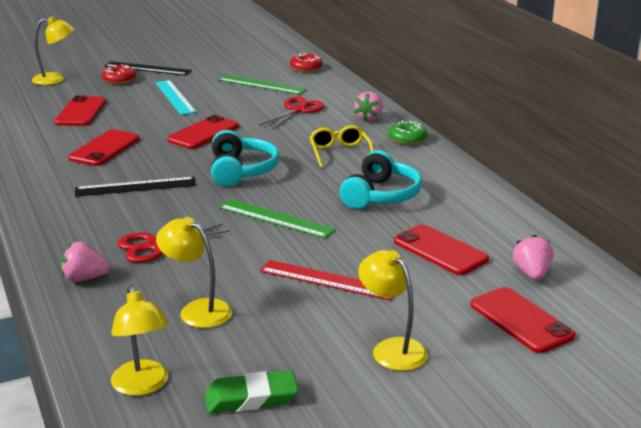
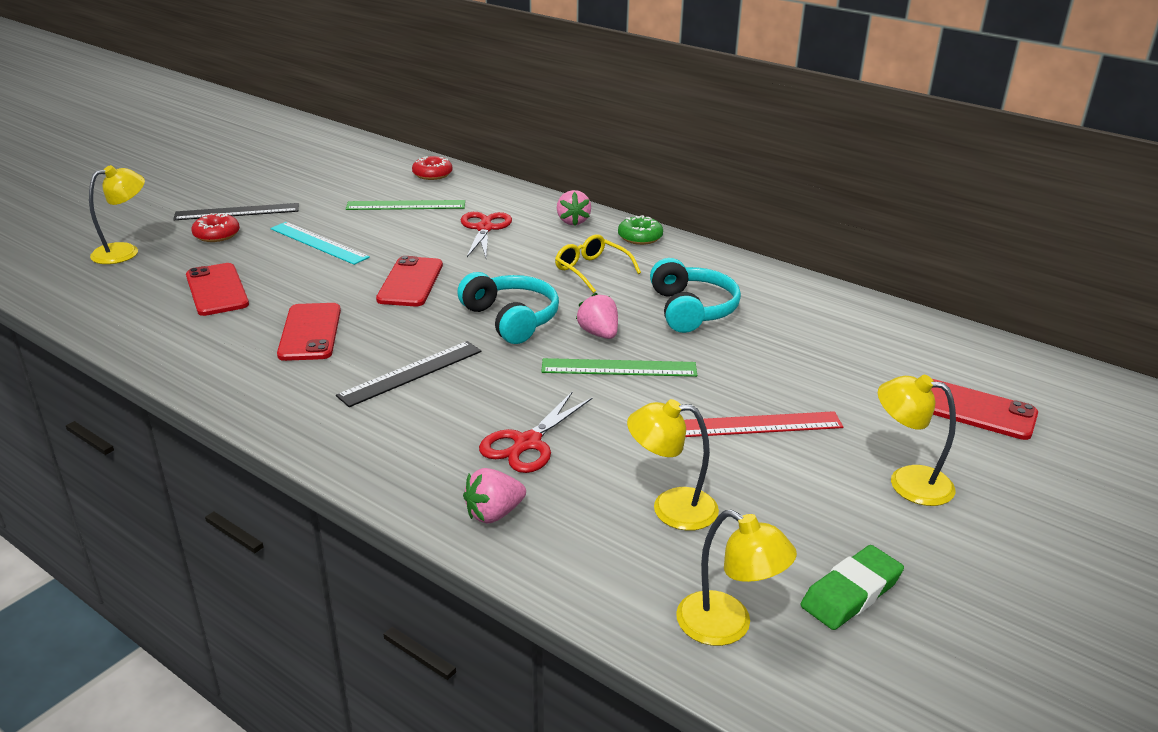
camera: 30 degrees left, 5 degrees up
(440, 250) = (819, 356): red phone -> none
(532, 274) = (925, 357): pink strawberry -> pink strawberry (599, 333)

